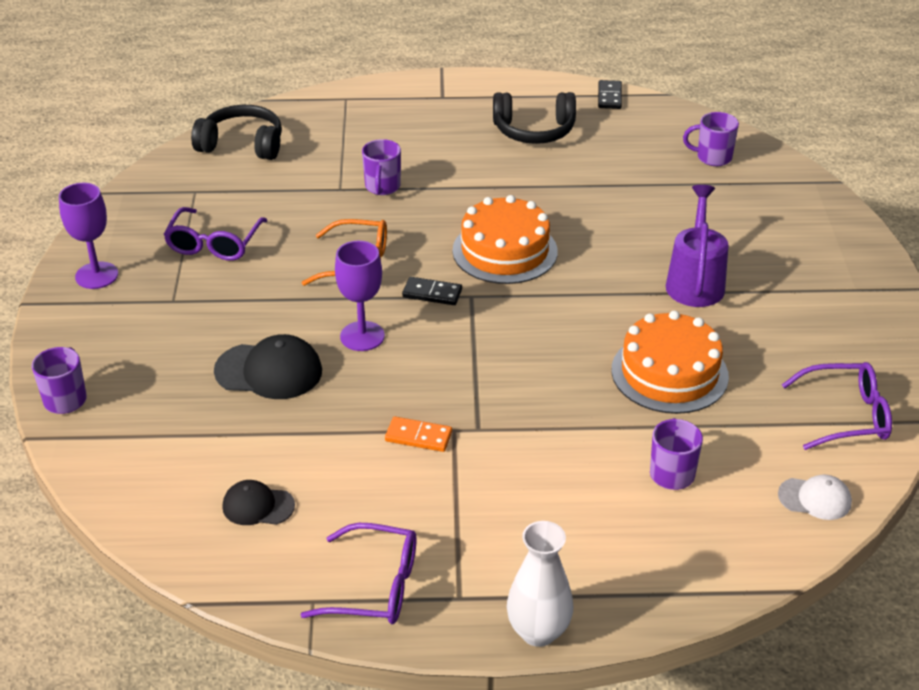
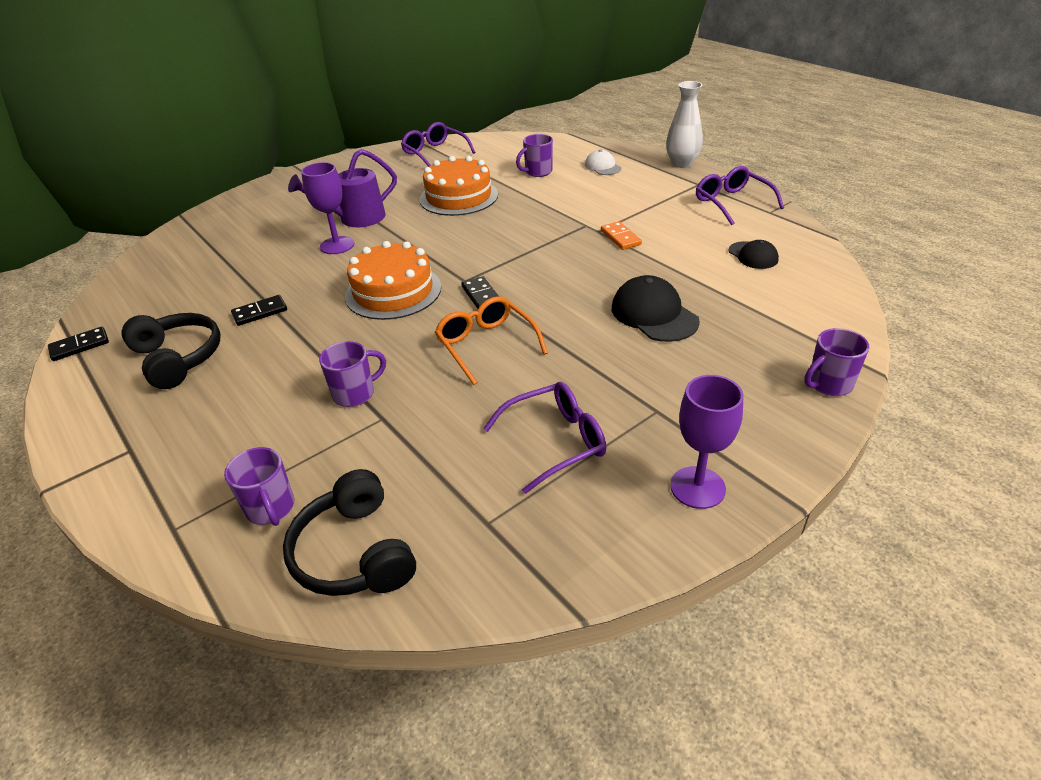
camera: 125 degrees left, 0 degrees up
(362, 336) = (565, 298): purple goblet -> purple goblet (337, 245)
(558, 178) = (260, 312): none -> black domino
(712, 157) = (174, 264): purple mug -> purple mug (271, 508)
(815, 498) = (505, 143): white cap -> white cap (602, 166)

